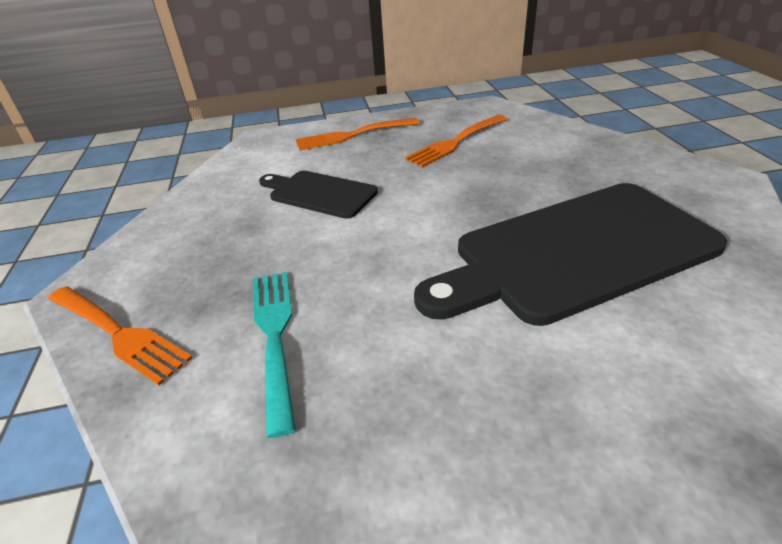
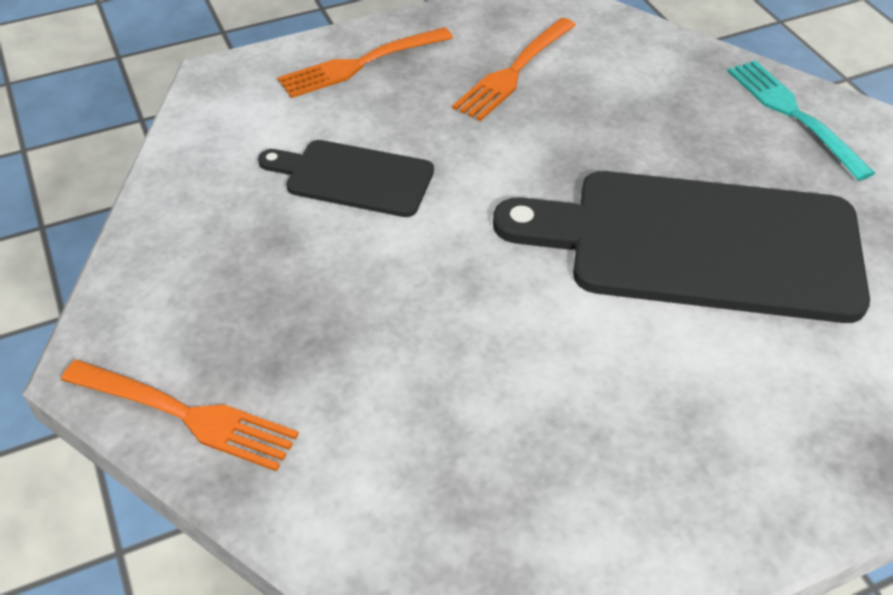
camera: 15 degrees left, 10 degrees up
(275, 337) = (386, 396): turquoise fork -> turquoise fork (794, 115)
(576, 252) = (699, 245): black cutting board -> black cutting board turned 45 degrees clockwise

